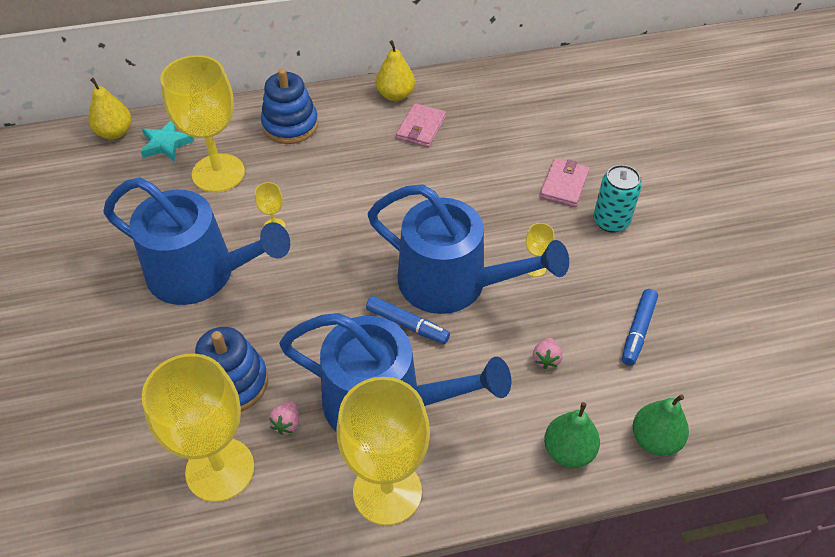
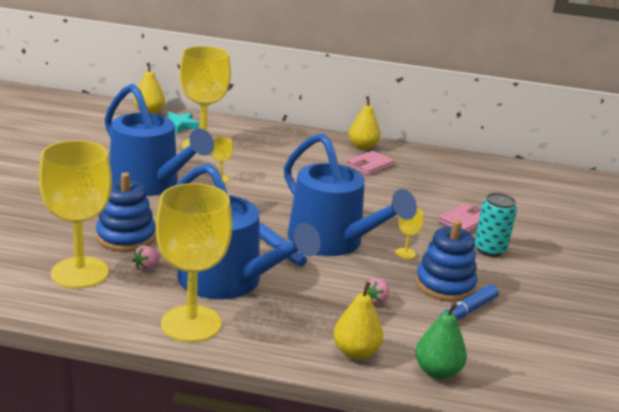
camera: 20 degrees right, 25 degrees down
(290, 125) = (272, 139): blue stacking toy -> blue stacking toy (444, 285)
(568, 451) = (355, 352): green pear -> yellow pear

